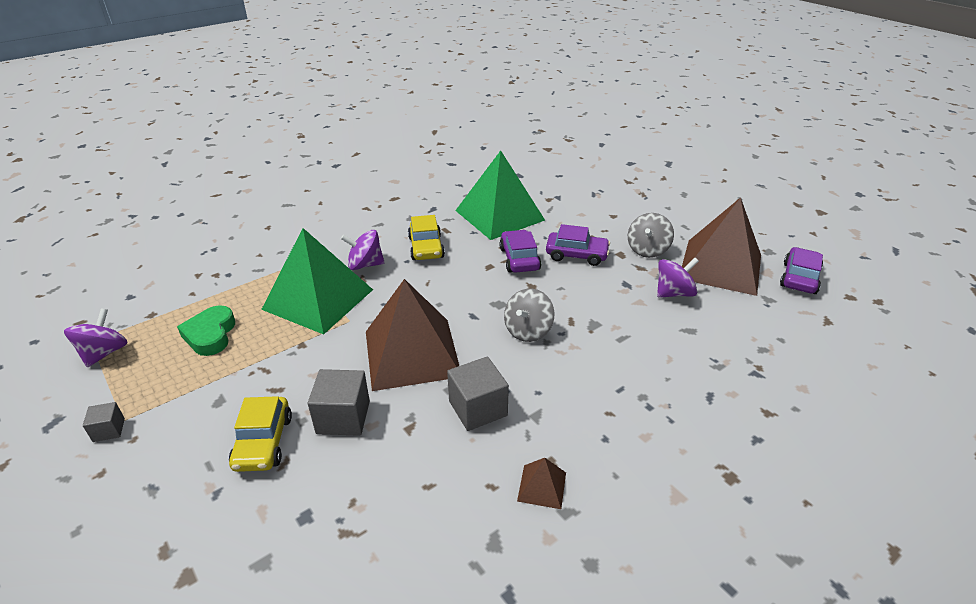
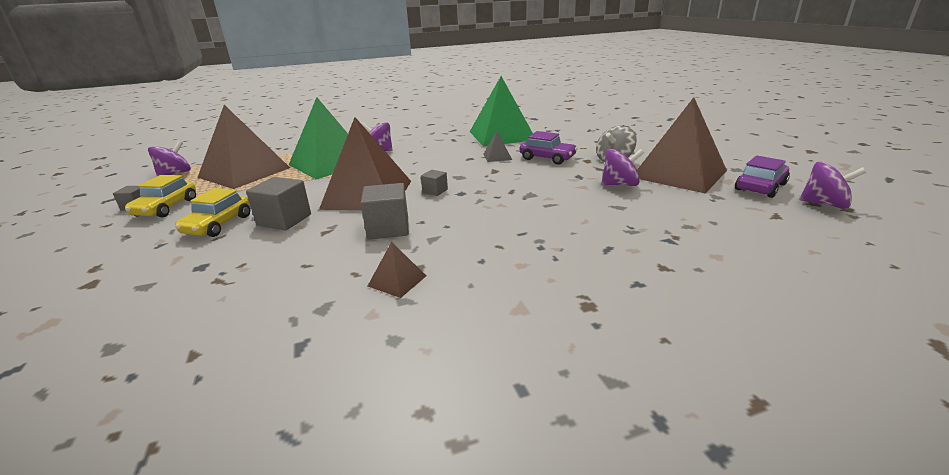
camera: 20 degrees right, 10 degrees down
(210, 335) = (244, 172): green heart -> brown pyramid
(426, 247) = (430, 146): yellow car -> yellow car (166, 208)
(487, 334) = (435, 191): none -> grey cube
(519, 259) = (497, 156): purple car -> grey pyramid
(528, 331) = (470, 192): grey spinning top -> none
(858, 297) = (824, 204): none -> purple spinning top

